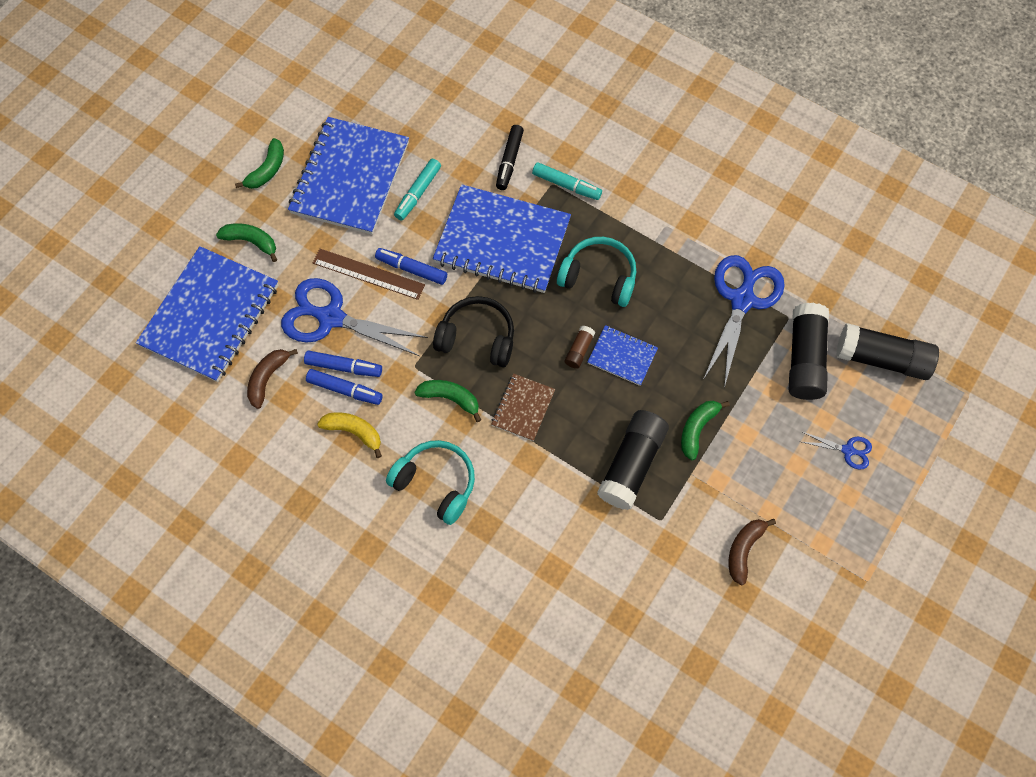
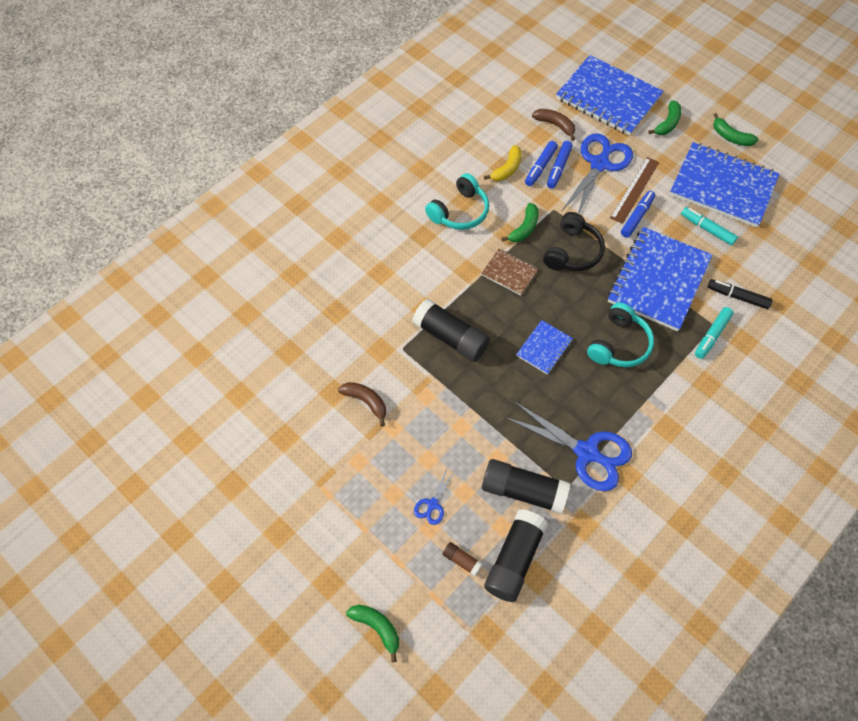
camera: 100 degrees right, 5 degrees down
(579, 350) = (553, 318): brown glue stick -> brown glue stick (462, 560)
(697, 429) = (472, 390): green banana -> green banana (377, 627)

